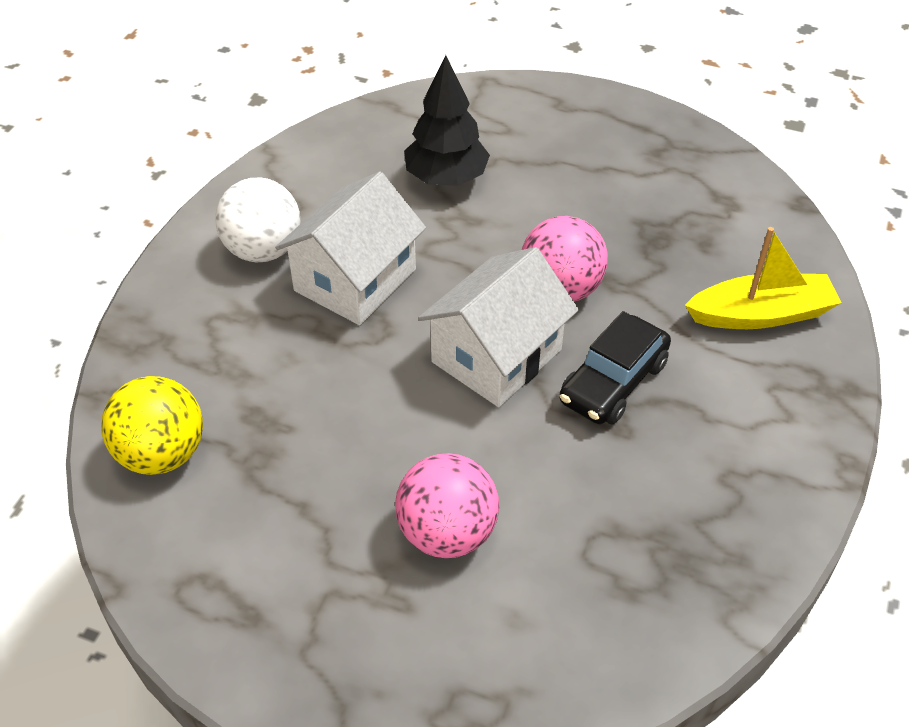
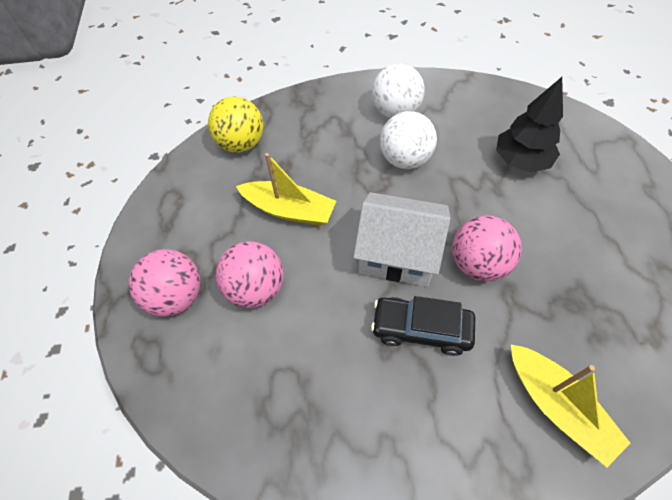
camera: 65 degrees right, 10 degrees up
(342, 442) = (289, 210): none -> yellow boat
(355, 280) = (405, 159): white house -> white ball
(394, 641) = (176, 296): none -> pink ball

